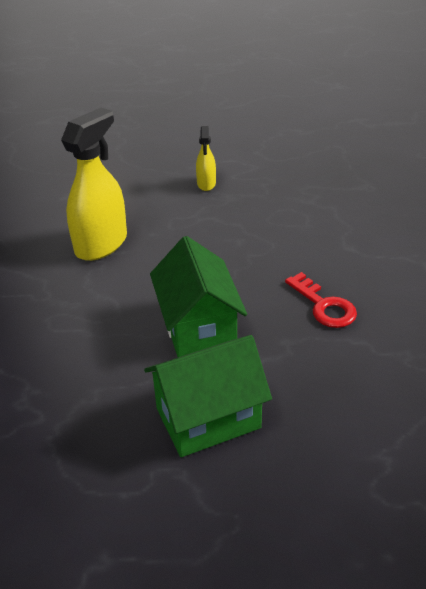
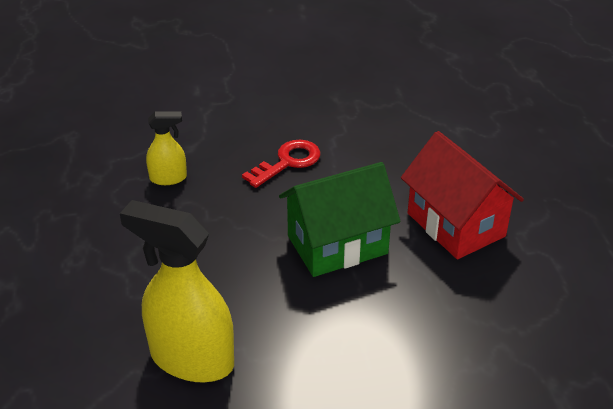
camera: 100 degrees left, 0 degrees up
(206, 184) = (45, 271): yellow spray bottle -> yellow spray bottle (168, 178)
(208, 418) = (455, 225): green house -> red house

